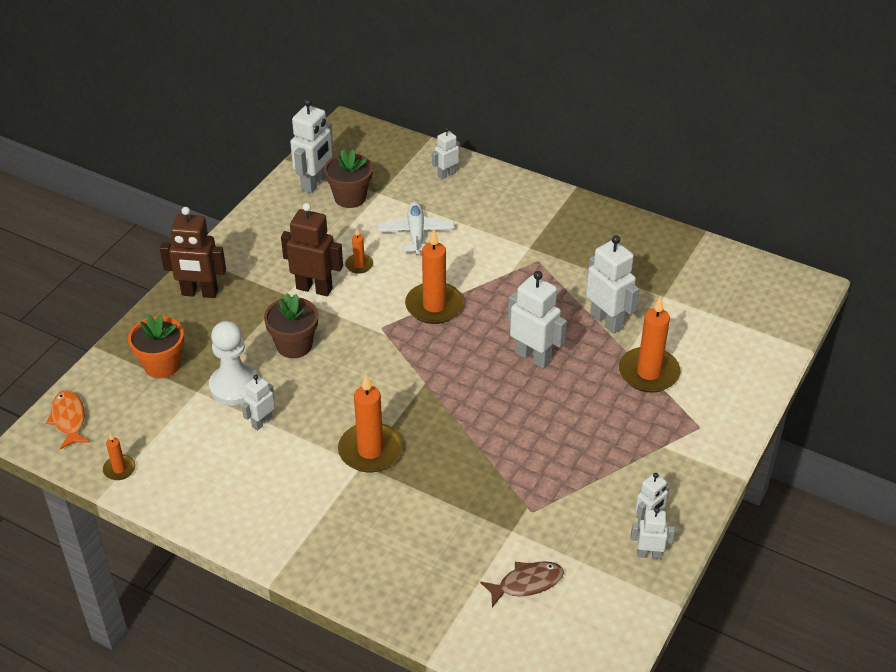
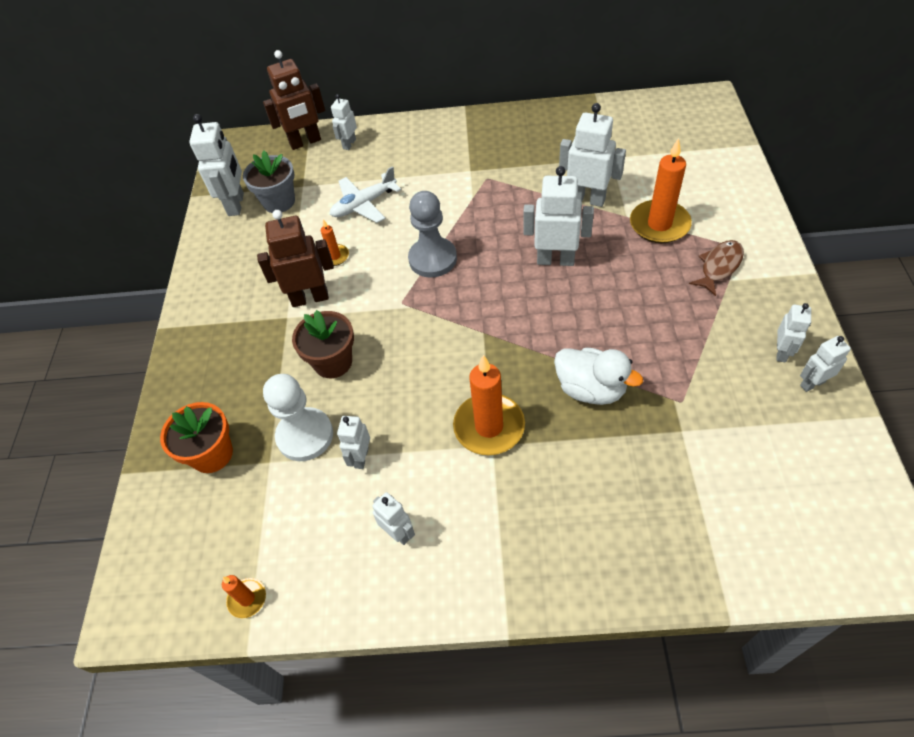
camera: 25 degrees left, 10 degrees up
(69, 419) = (149, 573): orange fish -> none
(199, 293) = (199, 359): brown robot -> brown robot (305, 142)
(248, 484) = (398, 533): none -> white robot
(350, 197) = (279, 202): brown flower pot -> grey flower pot
(416, 233) = (364, 204): white plane -> white plane turned 90 degrees counterclockwise
(434, 306) = (432, 259): orange candle -> grey pawn
(470, 466) = (591, 389): none -> white duck
(527, 583) = (742, 476): brown fish -> brown fish (719, 266)

